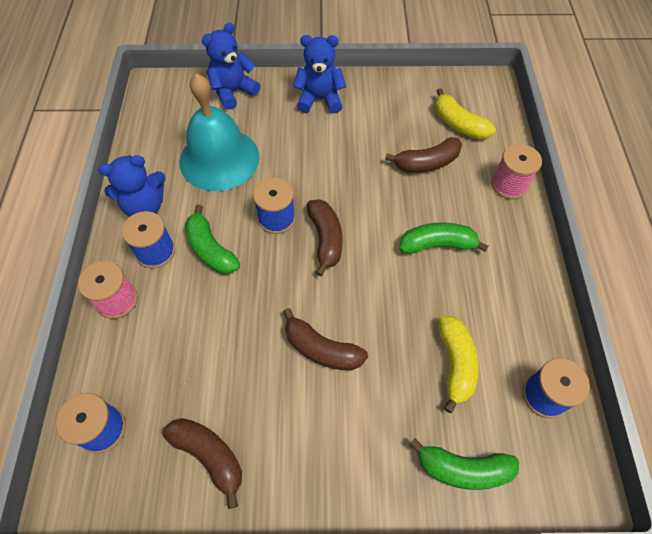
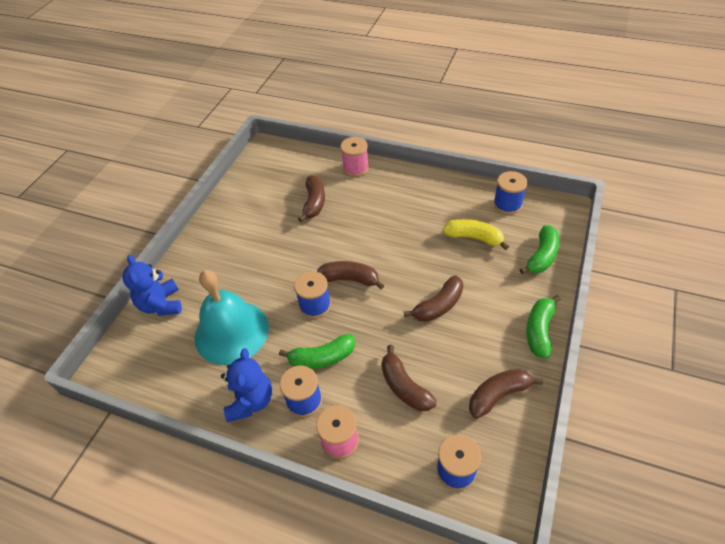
camera: 65 degrees left, 10 degrees down
(195, 343) = (404, 386): none -> brown banana
(320, 99) = (213, 247): blue teddy bear -> none
(437, 245) = (384, 218): green banana -> green banana (539, 330)
(458, 124) = (290, 175): yellow banana -> none

